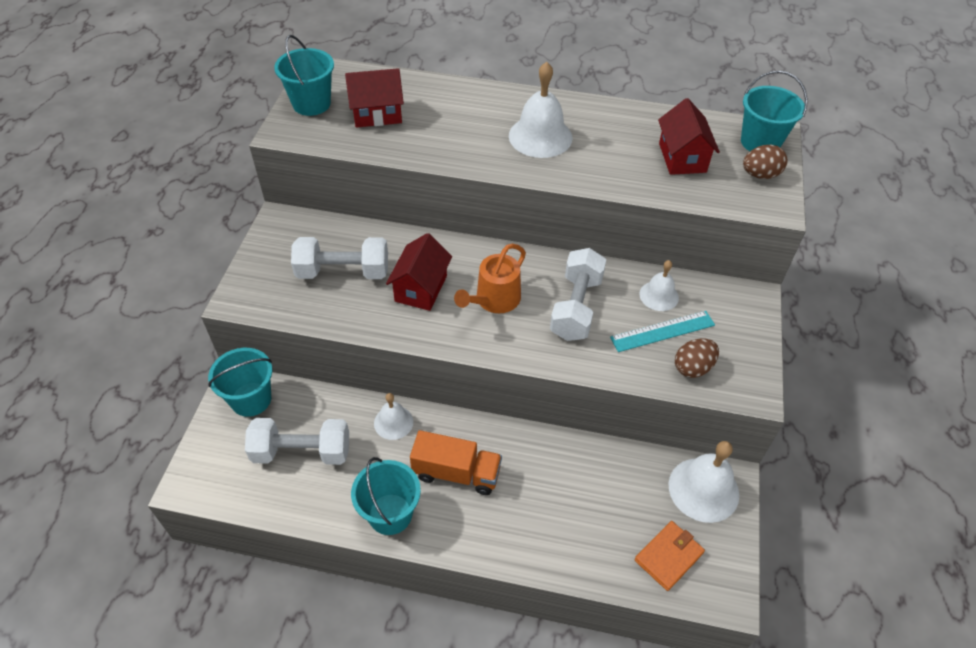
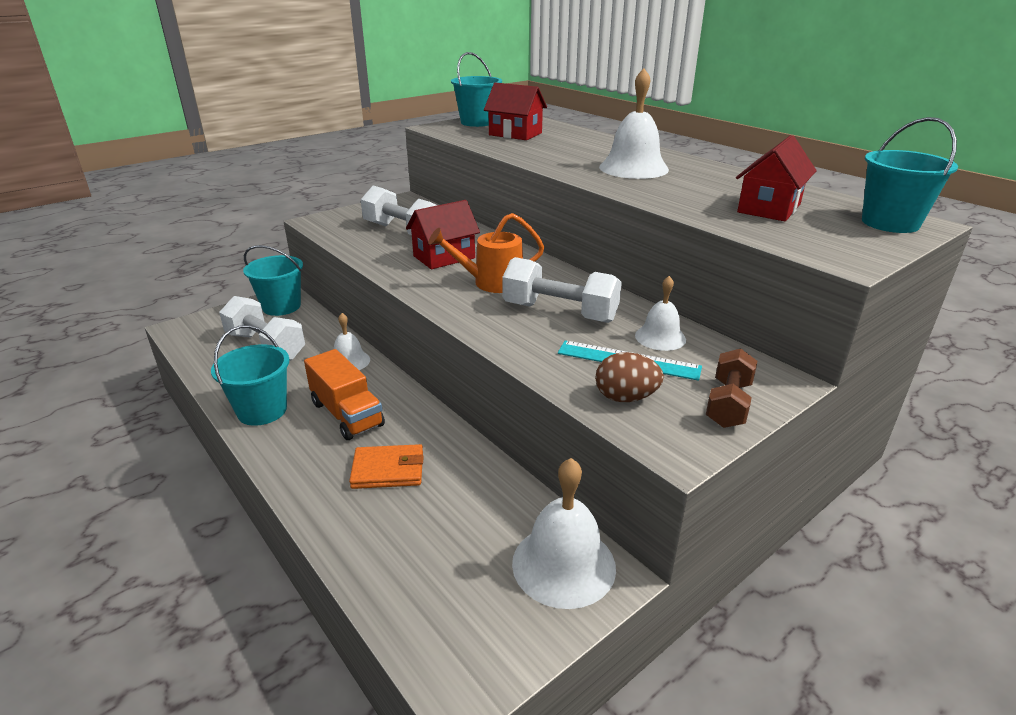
camera: 40 degrees right, 20 degrees down
(576, 307) = (560, 312): white dumbbell -> white dumbbell turned 60 degrees clockwise
(668, 556) = (445, 596): orange wallet -> orange wallet (388, 470)
(745, 337) = (728, 404): none -> brown dumbbell
(760, 175) = (857, 239): brown egg -> none

